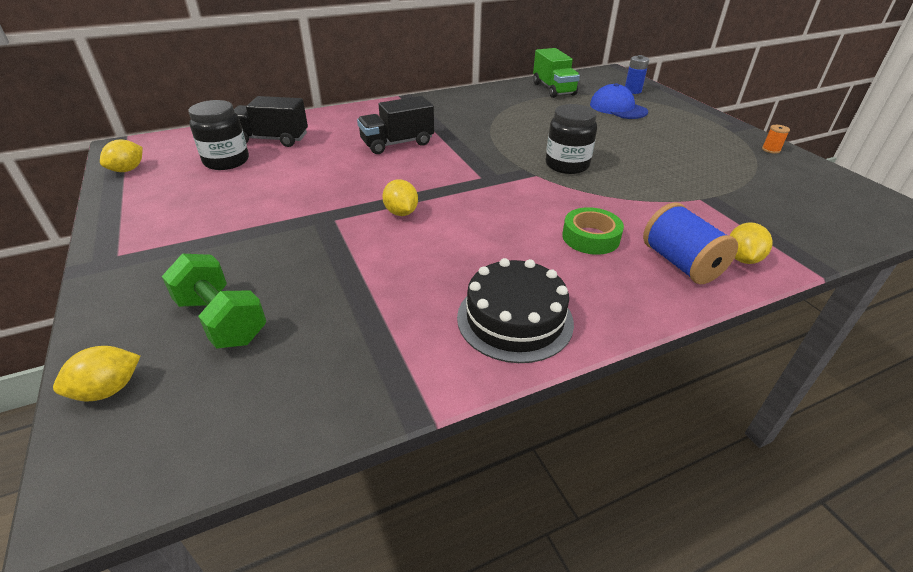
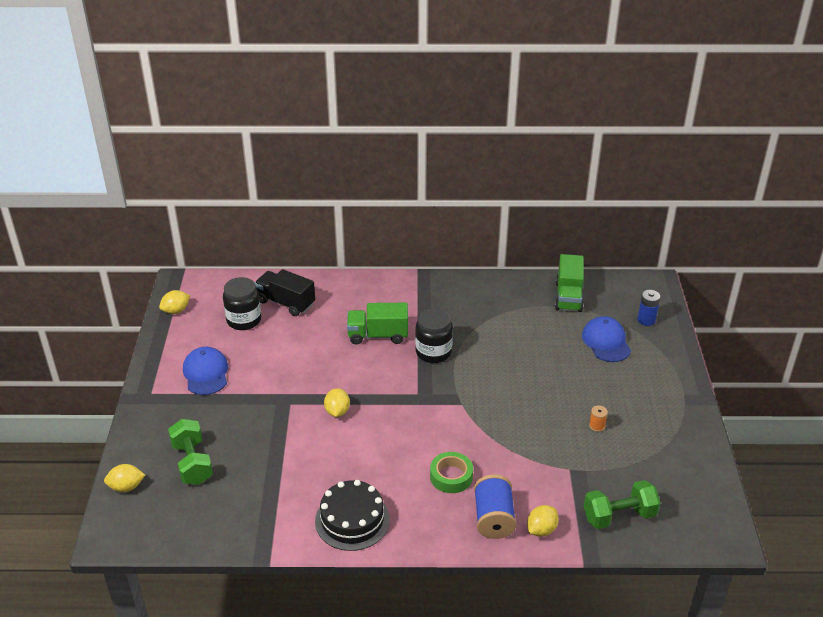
camera: 25 degrees right, 0 degrees up
(197, 216) = (206, 373): none -> blue cap
(397, 143) = (378, 335): black truck -> green truck
(567, 165) = (495, 401): black jar -> black jar (433, 352)
(771, 150) = (694, 437): orange spool -> orange spool (597, 426)
(796, 223) = (619, 516): none -> green dumbbell

